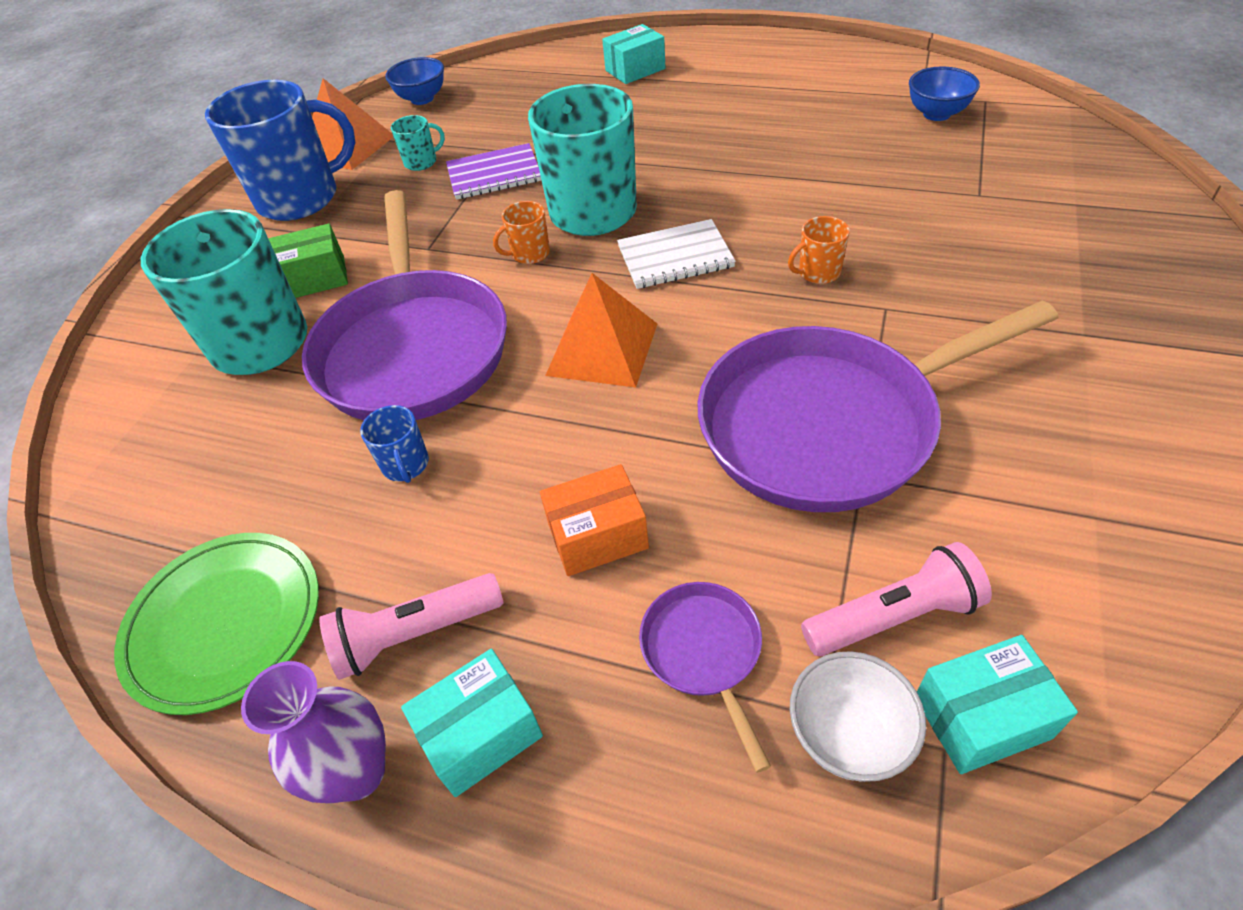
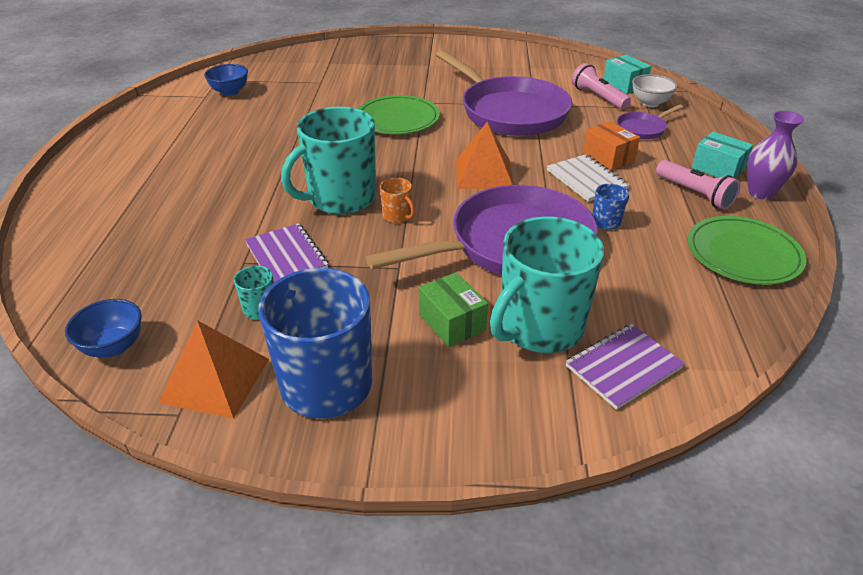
camera: 110 degrees left, 10 degrees down
(156, 395) = (623, 367): none -> purple notebook
(635, 70) = (109, 210): turquoise box -> none
(675, 257) = (391, 161): white notebook -> white notebook (586, 179)
(818, 272) = (398, 119): orange mug -> green plate

